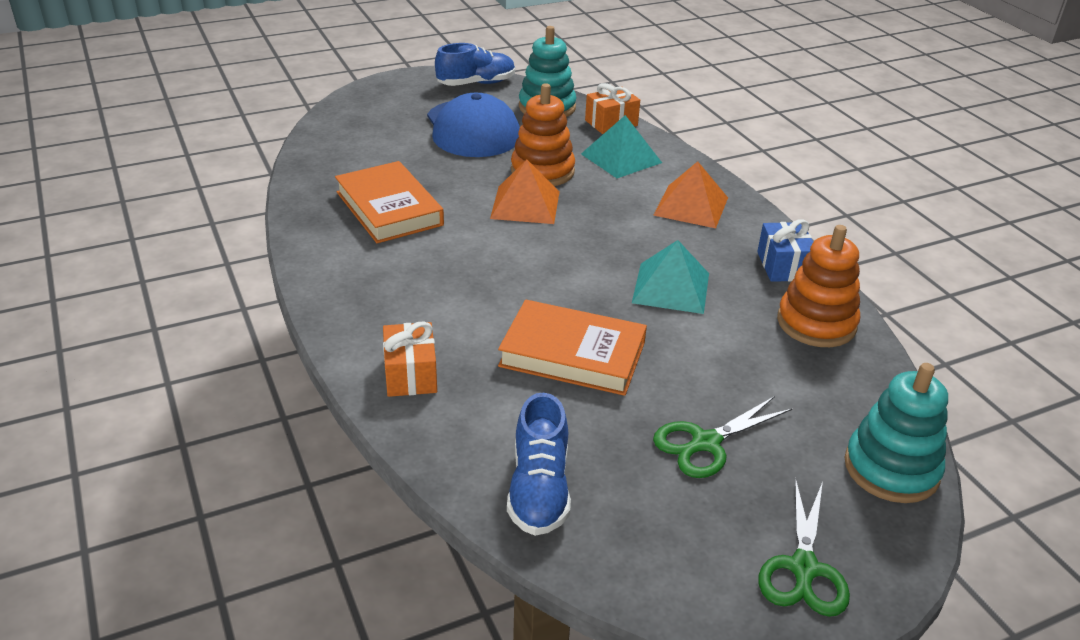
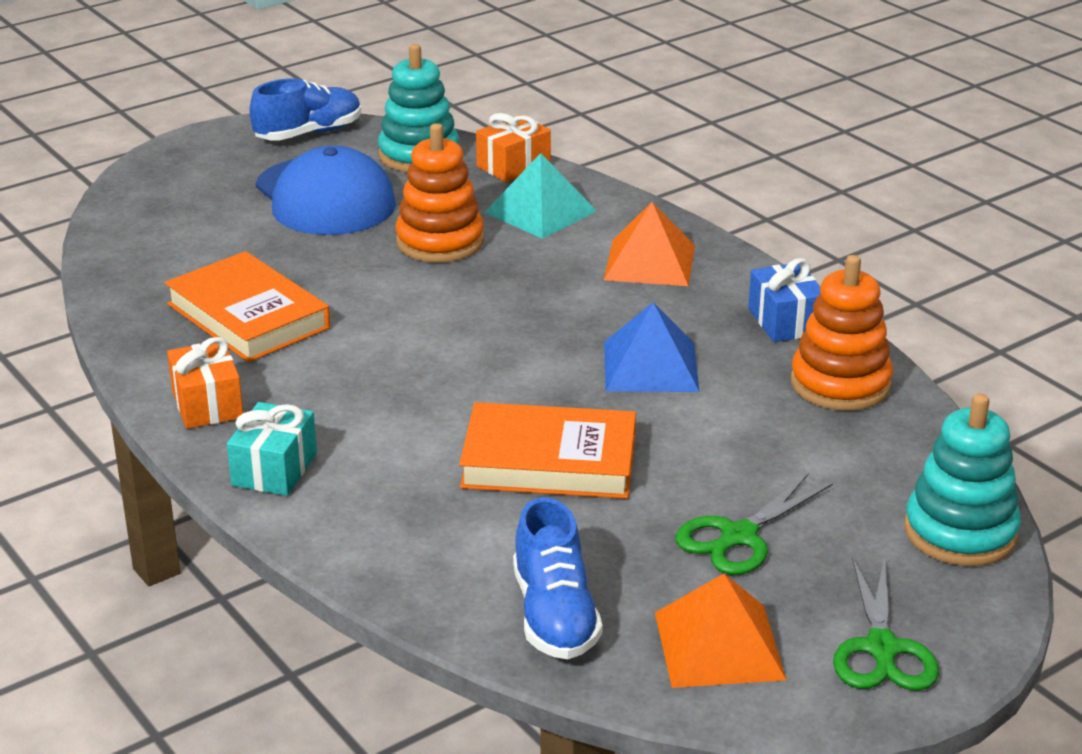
camera: 10 degrees left, 5 degrees down
(366, 330) = (274, 469): none -> turquoise gift
(411, 374) = (352, 513): orange gift -> orange gift (207, 404)
(525, 204) = (431, 288): orange pyramid -> orange pyramid (719, 645)
(671, 287) = (650, 366): turquoise pyramid -> blue pyramid

